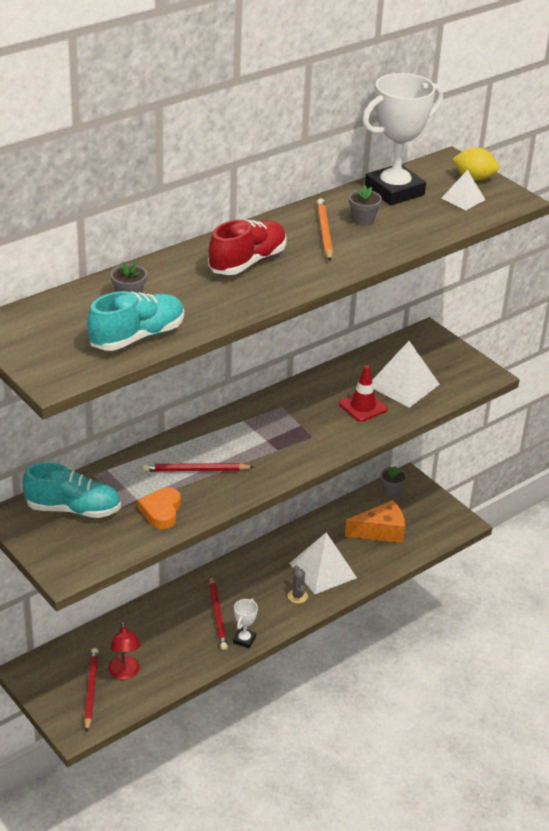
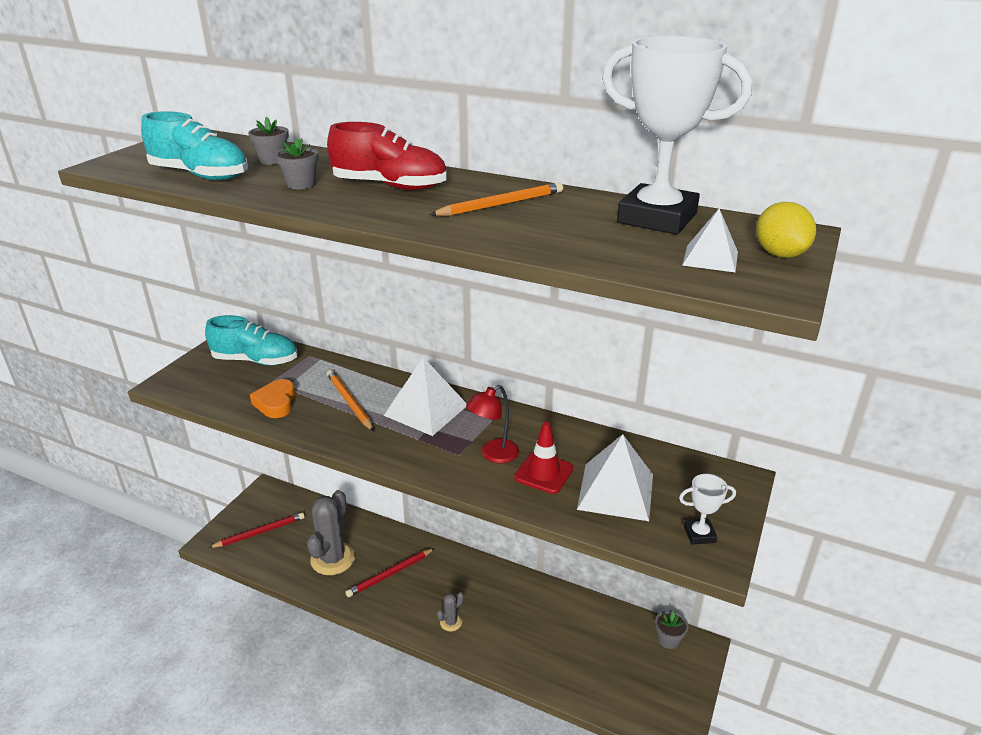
camera: 65 degrees right, 5 degrees down
(73, 509) = (255, 360): turquoise shoe -> turquoise shoe turned 60 degrees counterclockwise
(124, 673) = (288, 544): red lamp -> red lamp (493, 455)
(161, 511) = (276, 403): orange heart -> orange heart turned 75 degrees counterclockwise
(169, 647) = (333, 558): none -> grey cactus
(196, 470) = (350, 402): red pencil -> orange pencil
(244, 640) = (368, 605): white trophy -> white trophy (699, 534)
(323, 570) = (501, 628): white pyramid -> white pyramid (426, 410)
(363, 219) = (559, 216): grey flower pot -> grey flower pot (301, 184)
(380, 531) = (596, 654): orange cheese -> none

